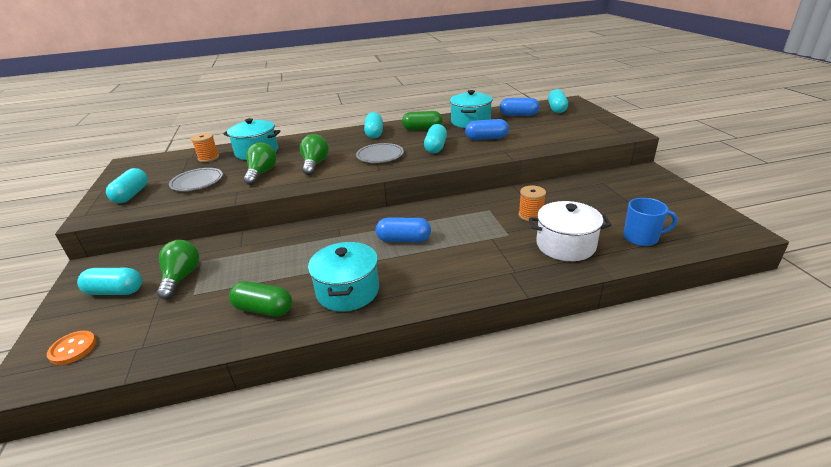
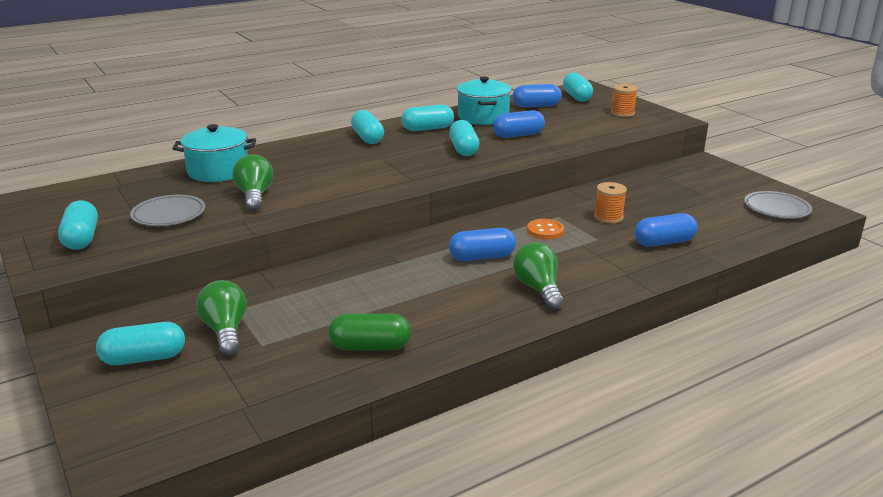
camera: 20 degrees left, 5 degrees down
(73, 349) = (152, 423): orange button -> orange button (545, 231)
(208, 158) = (151, 184): orange spool -> orange spool (622, 113)
(315, 164) = (320, 180): green light bulb -> green light bulb (538, 289)
(348, 291) = (457, 315): turquoise pot -> none
(380, 156) = (400, 164): grey plate -> grey plate (776, 208)
(422, 129) = (428, 129): green capsule -> turquoise capsule
(565, 245) = (664, 242): white pot -> blue capsule
(641, 238) = (734, 227): blue mug -> none

